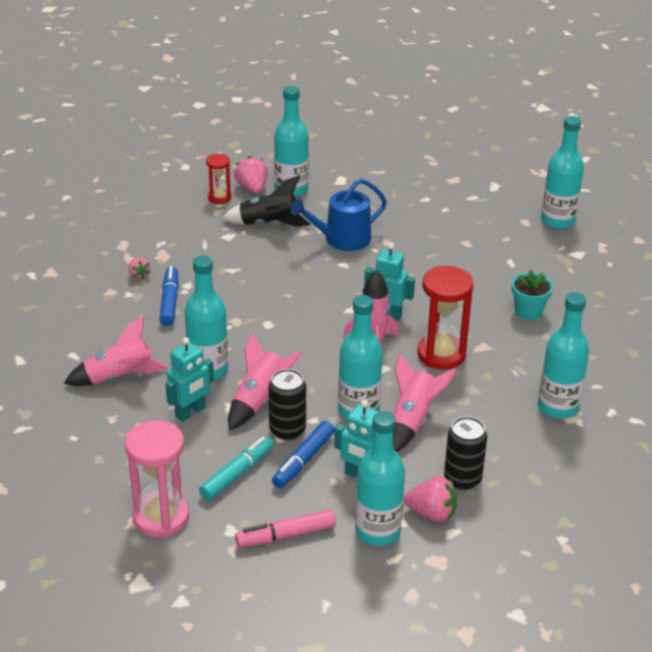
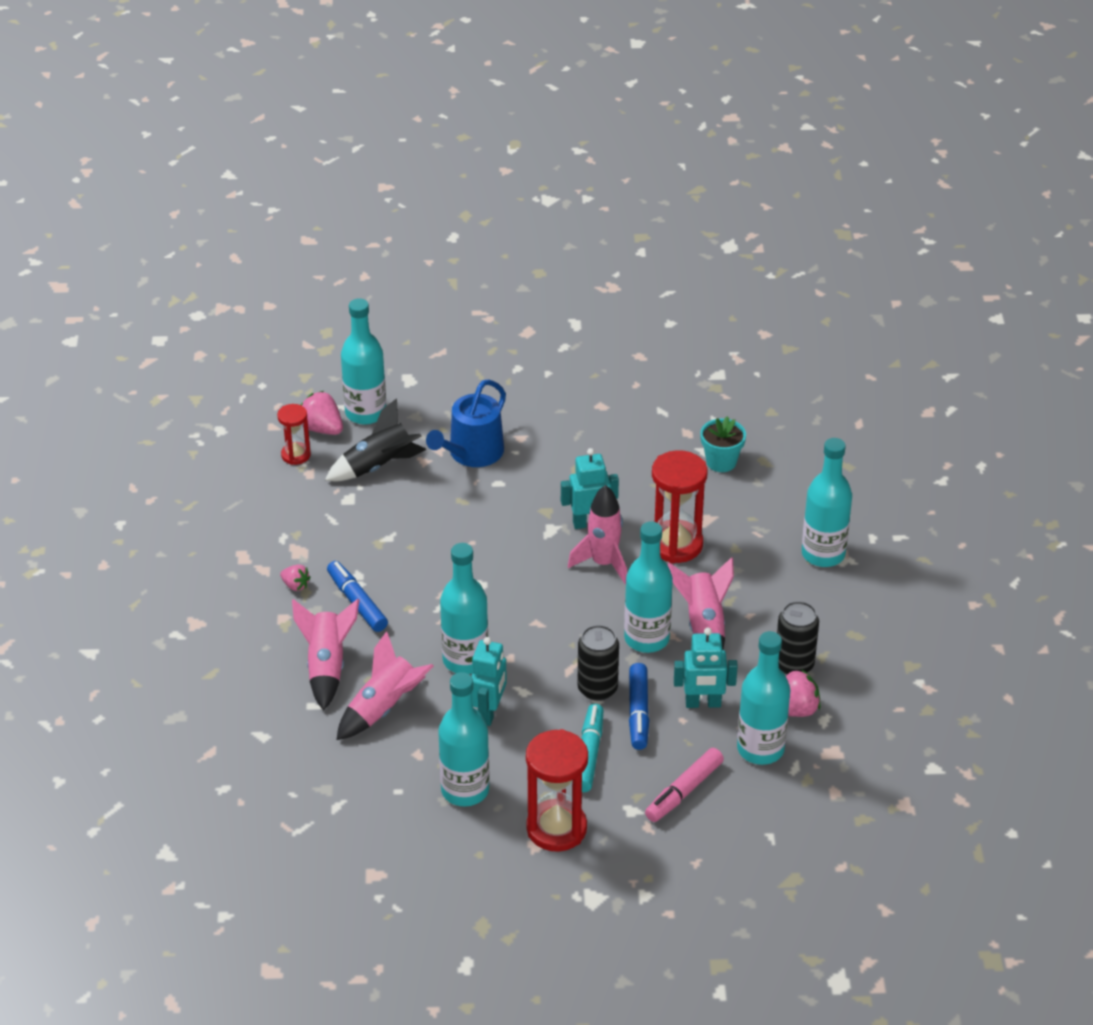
camera: 30 degrees left, 5 degrees up
(161, 517) = (556, 828): pink hourglass -> red hourglass
(259, 400) = (544, 670): pink rocket -> pink rocket (327, 666)
(557, 221) = (671, 342): turquoise bottle -> turquoise bottle (465, 790)

